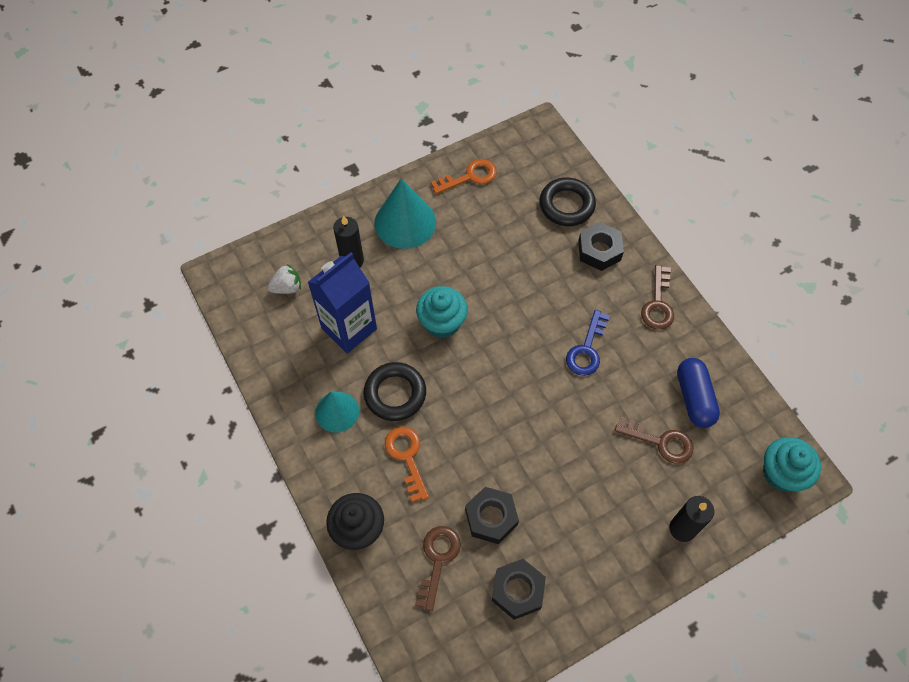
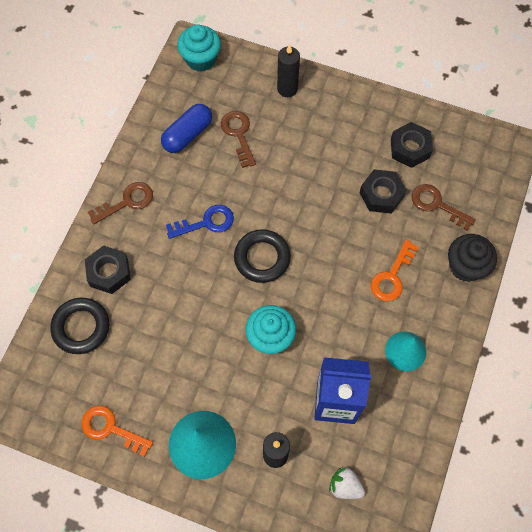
camera: 130 degrees left, 5 degrees up
(395, 394) = (355, 322): black ring -> black ring (262, 258)
(437, 560) = (436, 205): brown key -> brown key turned 60 degrees clockwise

